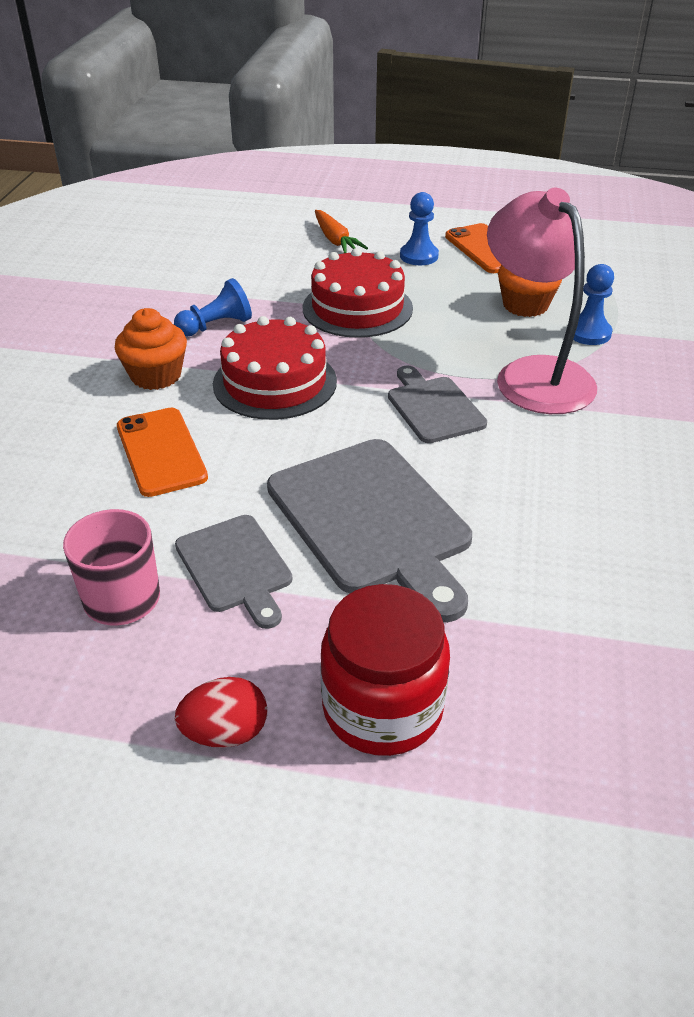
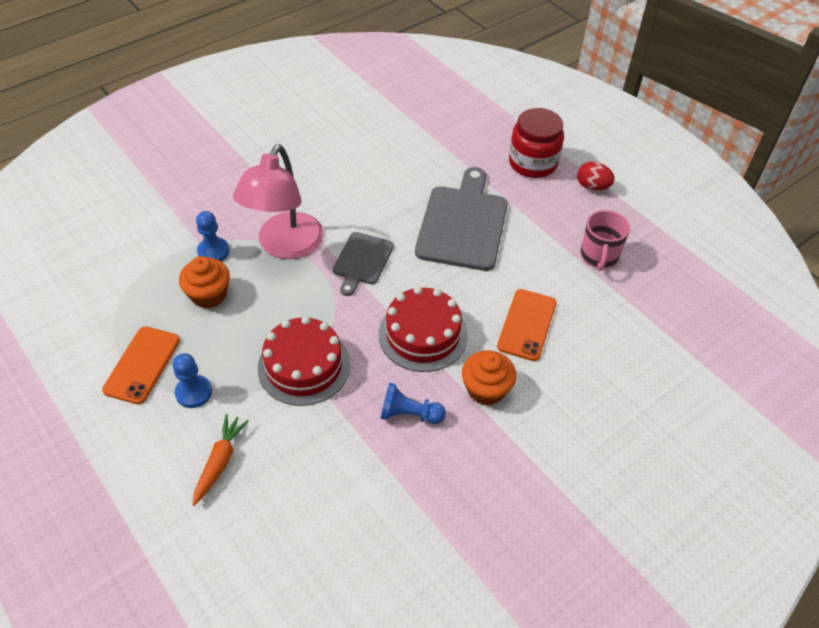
camera: 140 degrees left, 10 degrees up
(236, 567) = (540, 240): grey cutting board -> none

